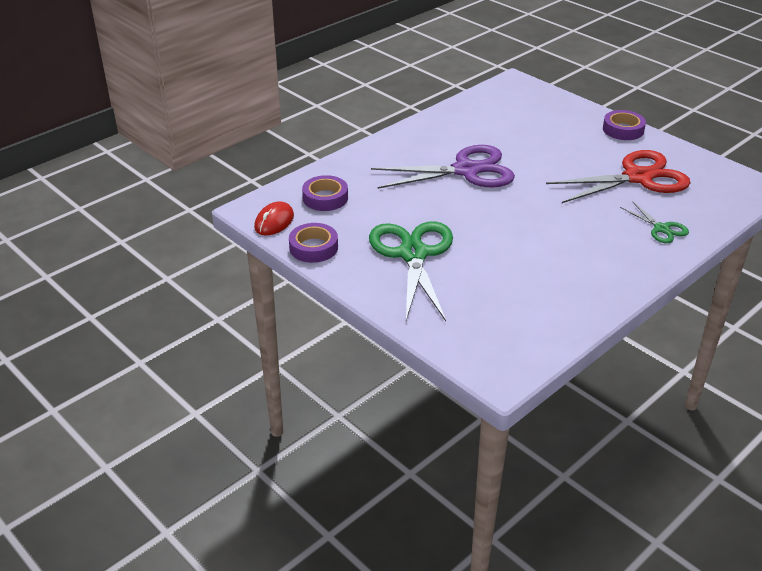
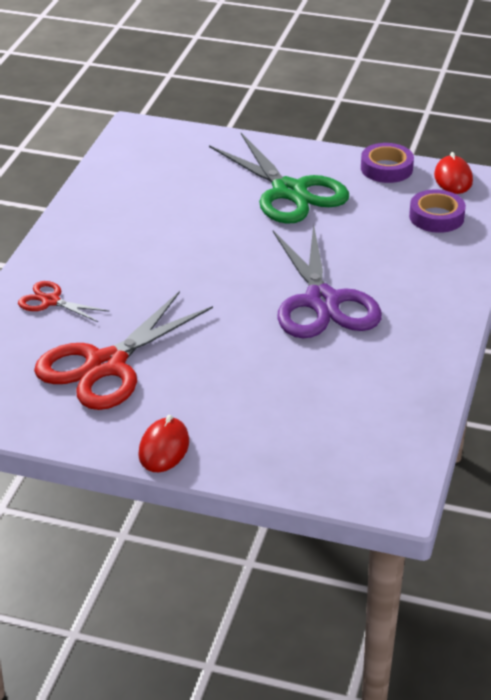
camera: 150 degrees right, 0 degrees up
(466, 171) = (322, 302): purple scissors -> purple scissors turned 60 degrees counterclockwise
(623, 129) = (164, 448): purple tape -> red mouse
(661, 229) = (50, 301): green scissors -> red scissors

